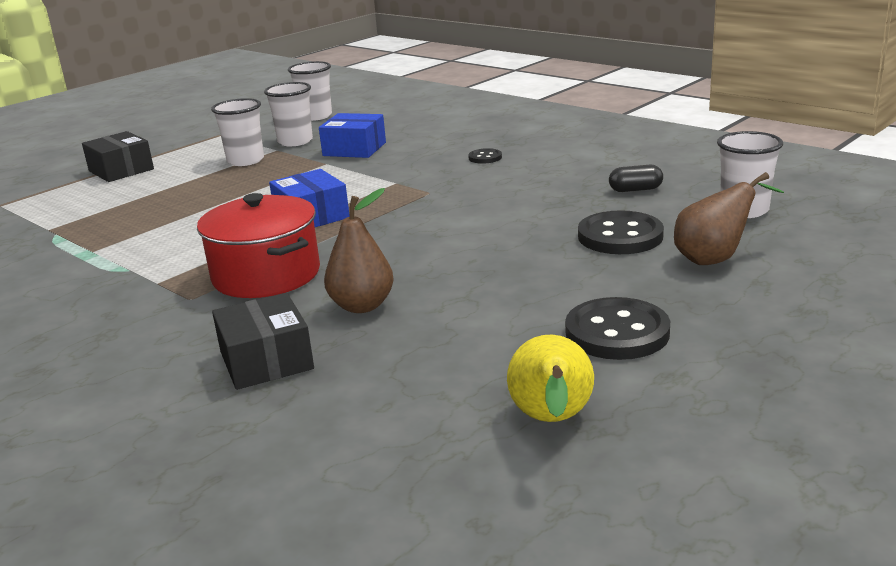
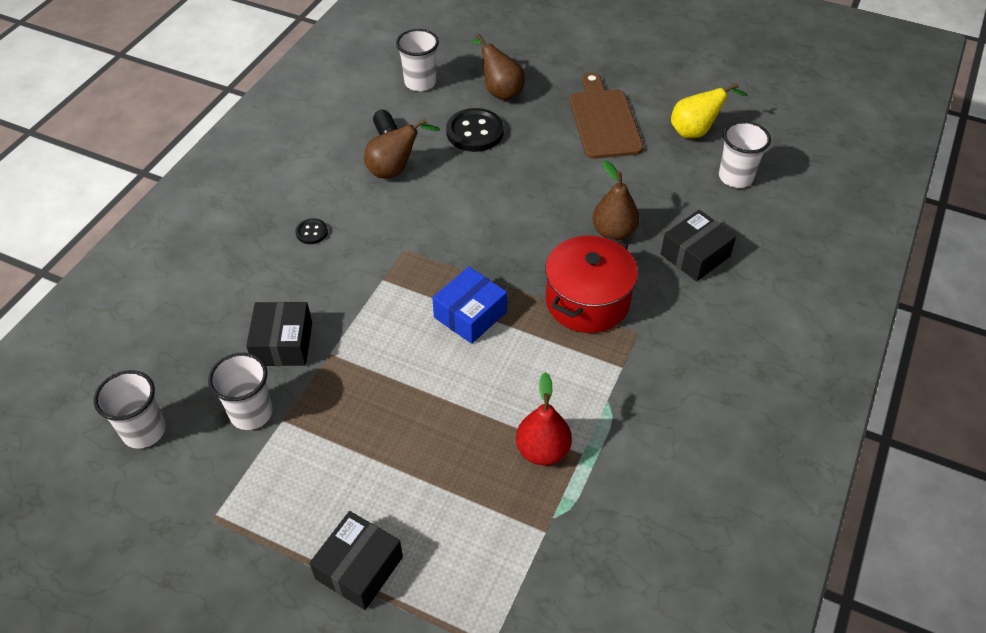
camera: 110 degrees left, 25 degrees up
(120, 235) = (542, 450): none -> red pear
(245, 160) = (321, 437): white cup -> white cup (735, 177)
(354, 149) = (283, 343): blue box -> black box
(563, 192) = (395, 170): none -> brown pear
(617, 332) = (604, 120): black button -> brown cutting board

